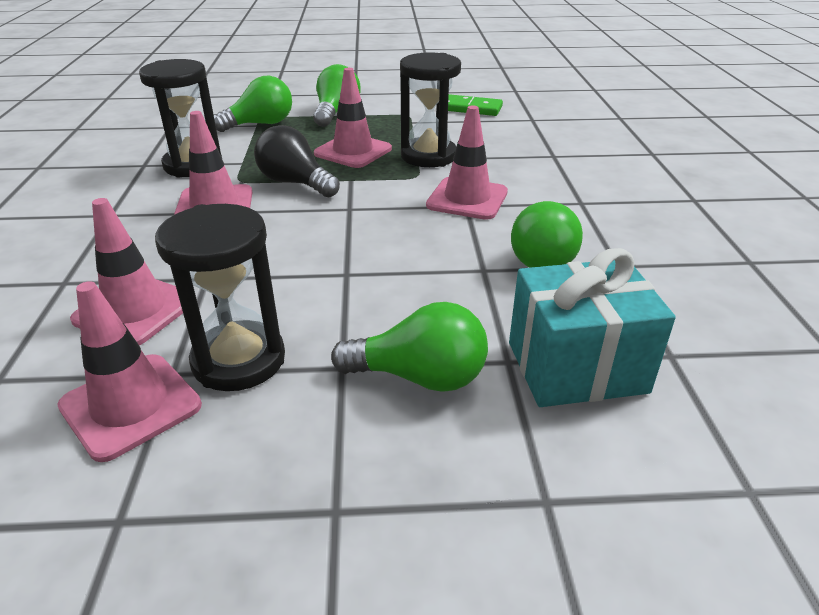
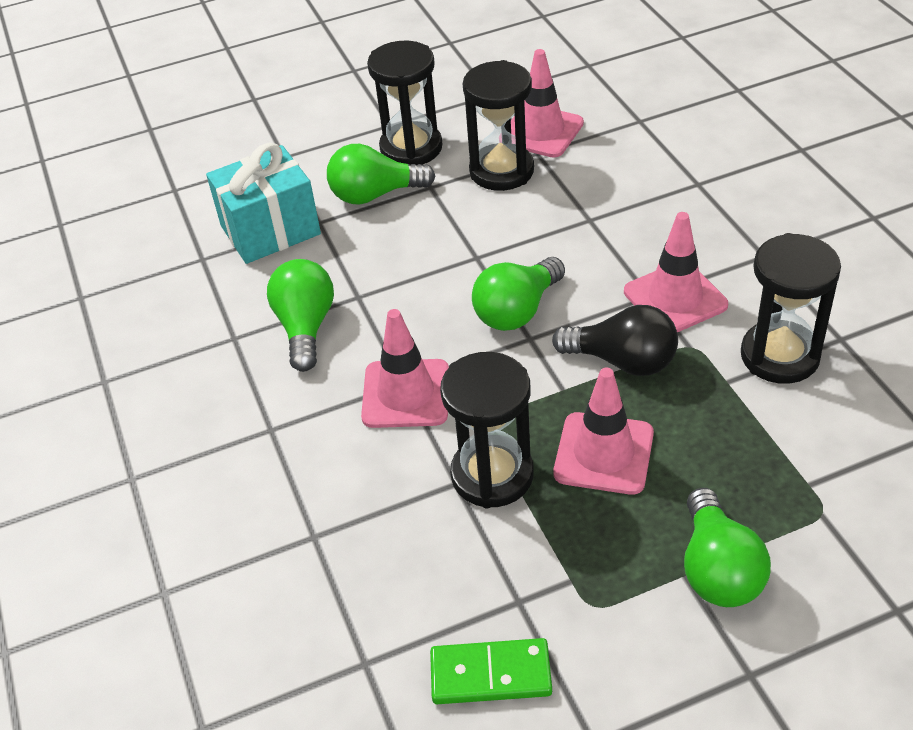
camera: 165 degrees right, 10 degrees up
(135, 310) = (612, 180): pink traffic cone -> none
(260, 124) = (803, 487): green light bulb -> green light bulb (517, 311)
(329, 441) = (411, 148): none -> black hourglass

